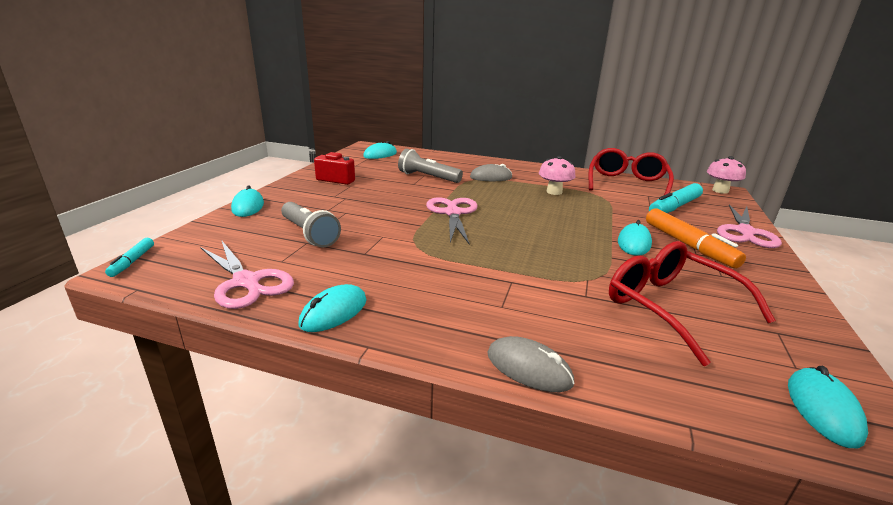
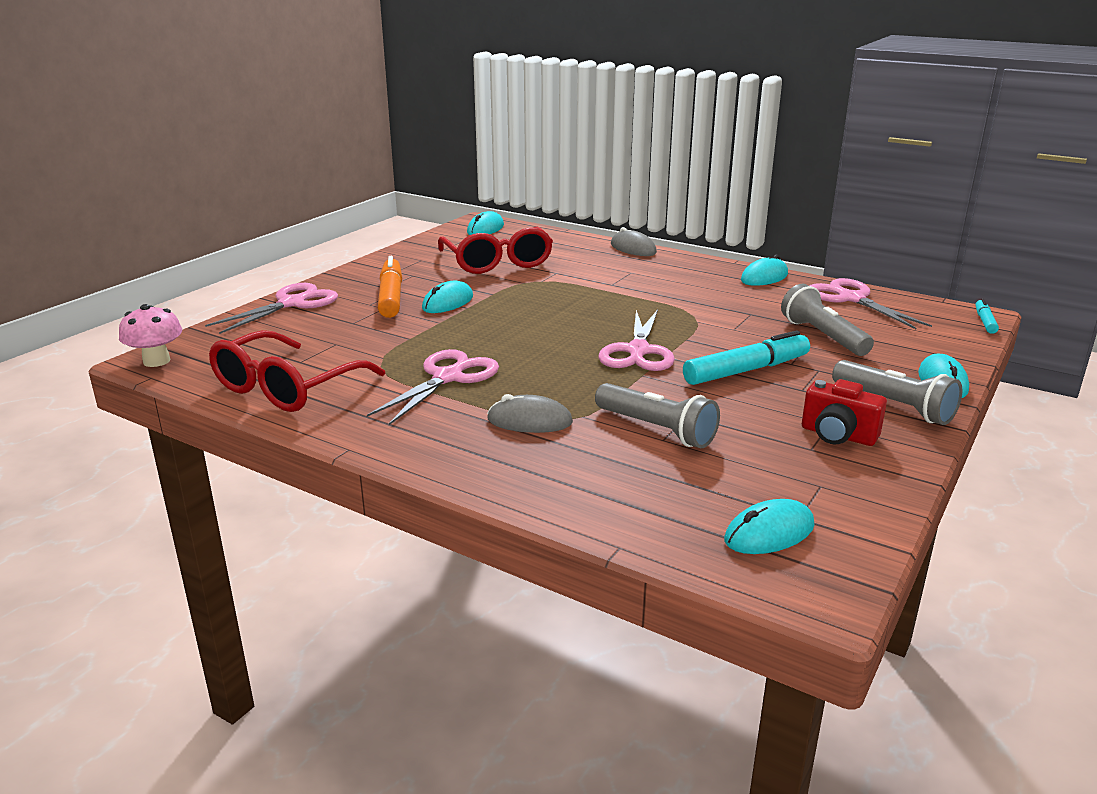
camera: 165 degrees left, 0 degrees up
(295, 192) = (894, 406): none -> grey flashlight
(554, 192) = (447, 378): pink mushroom -> pink scissors
(674, 207) = (305, 339): turquoise marker -> turquoise marker (746, 370)

